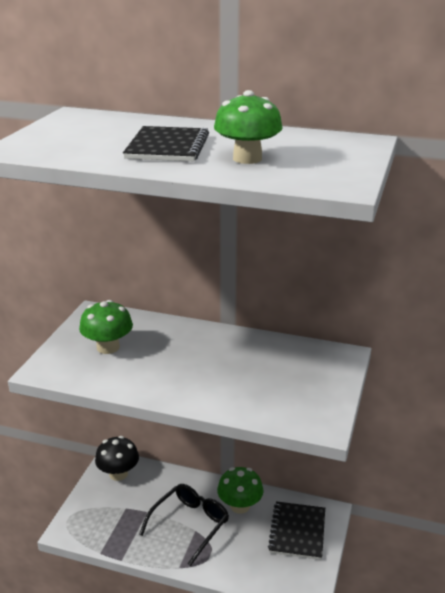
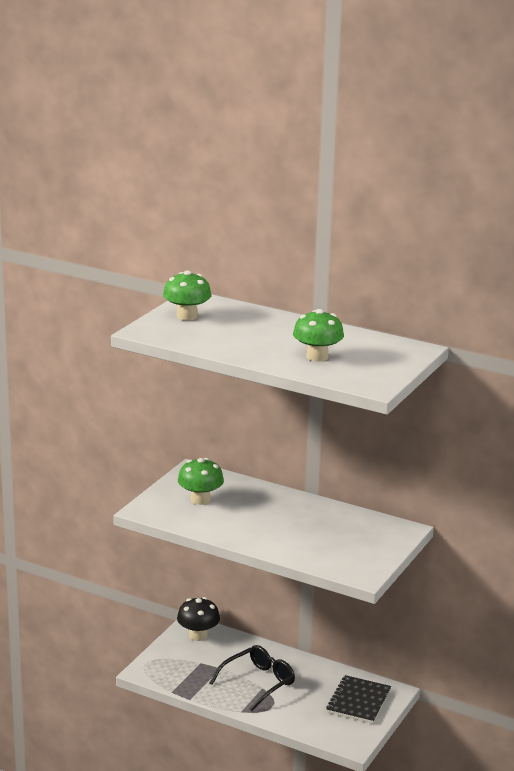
camera: 10 degrees right, 5 degrees down
(167, 147) = (261, 340): black notebook -> none
(240, 506) = (309, 675): green mushroom -> green mushroom (187, 316)

